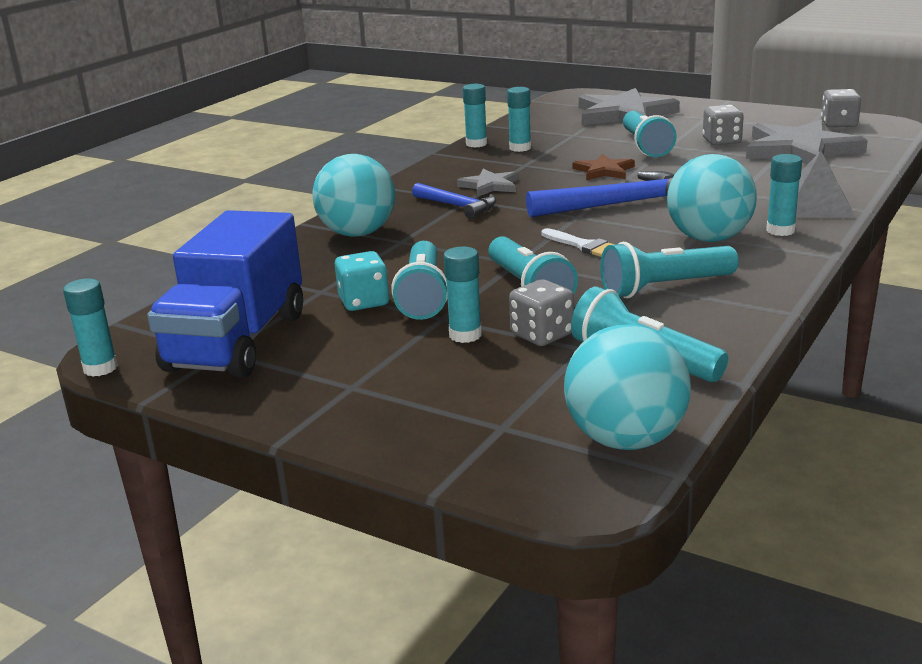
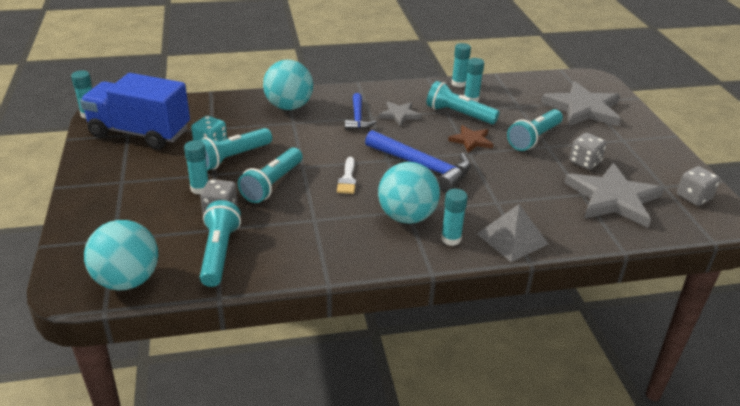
camera: 45 degrees right, 10 degrees up
(237, 342) = (140, 133): blue truck -> blue truck turned 45 degrees clockwise
(665, 287) = (318, 227): turquoise flashlight -> turquoise flashlight (459, 114)

